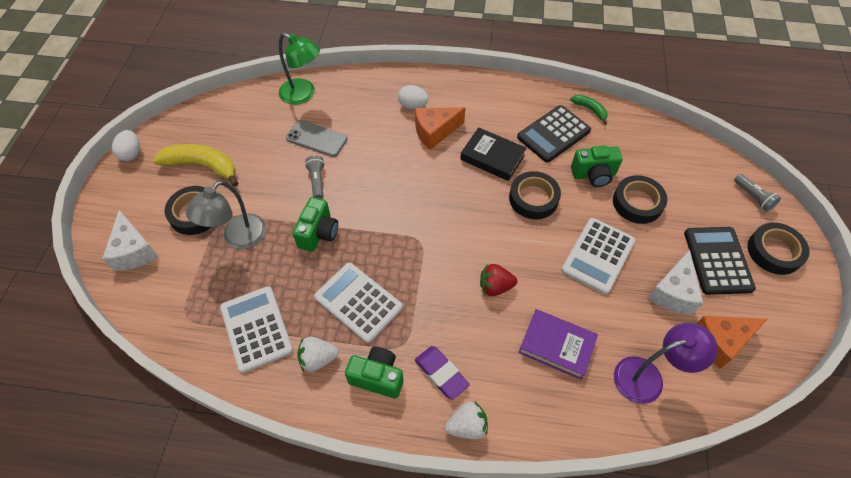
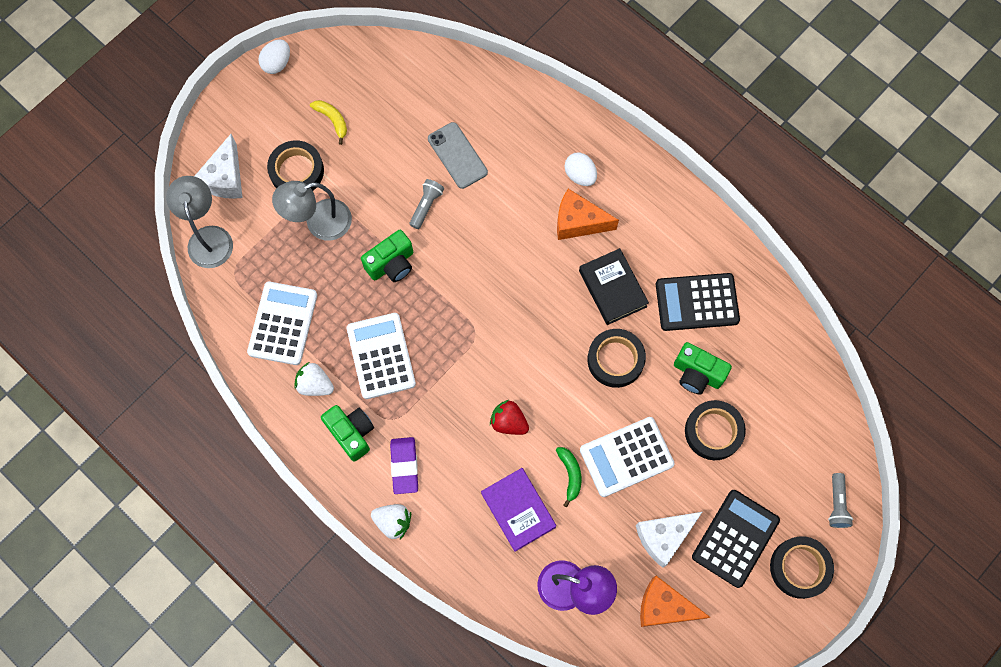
camera: 35 degrees right, 15 degrees up
(145, 302) = (208, 237): none -> grey lamp
(202, 166) = (332, 120): yellow banana -> yellow banana, size x0.53
(303, 95) = (479, 91): green lamp -> none
(590, 110) = (761, 299): green banana -> green banana (570, 475)

